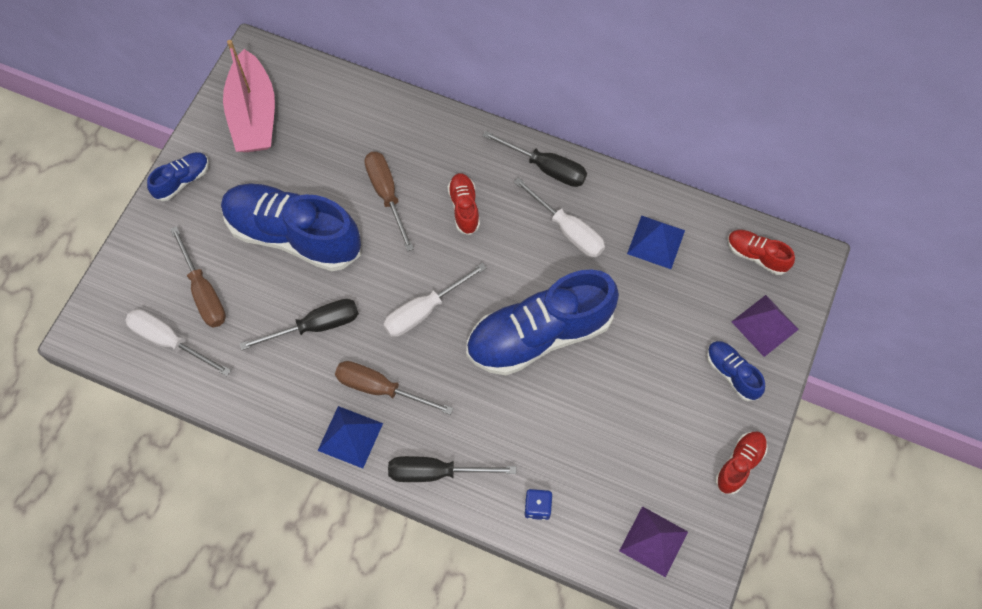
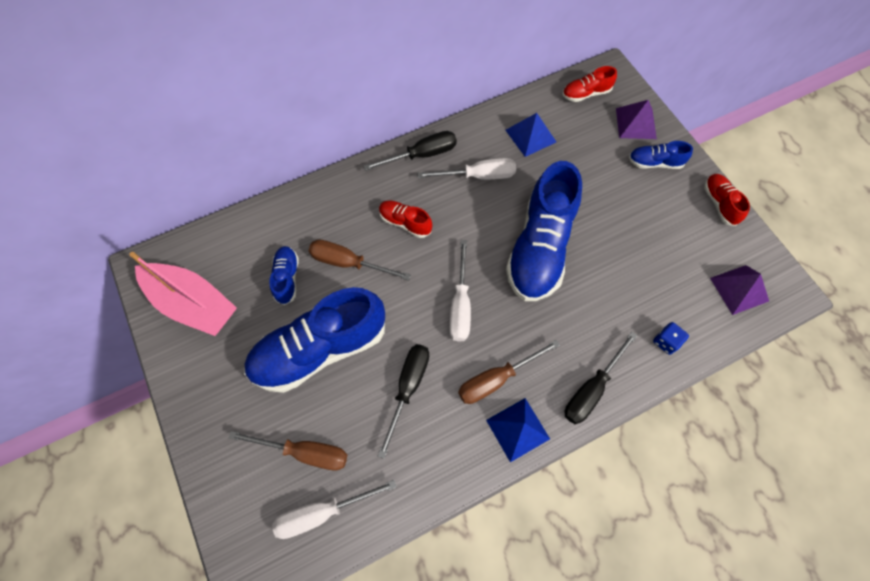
camera: 50 degrees left, 0 degrees up
(182, 181) = (193, 397): blue shoe -> blue shoe (287, 278)

